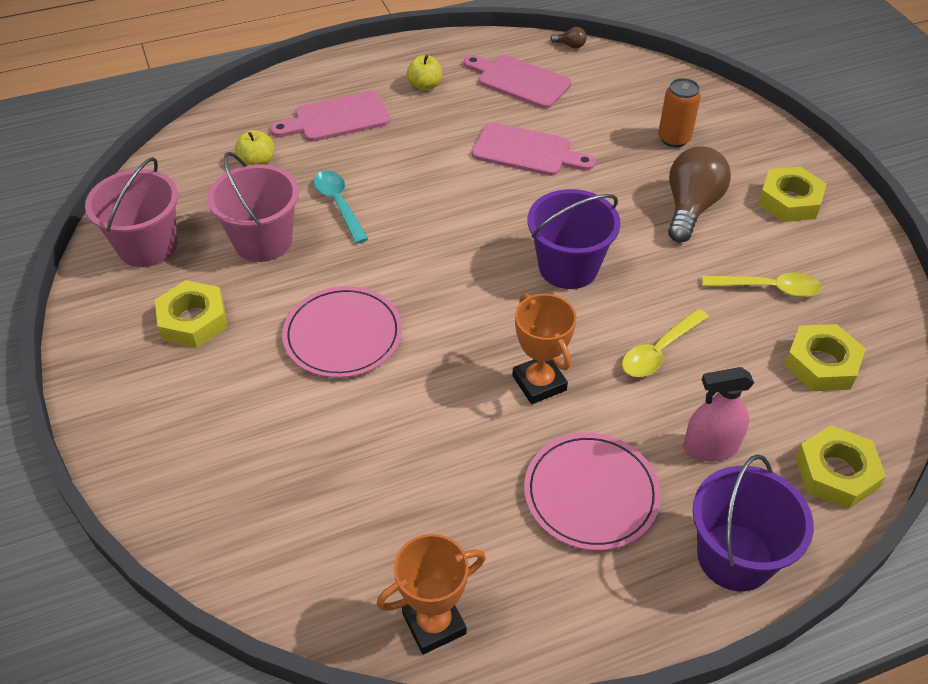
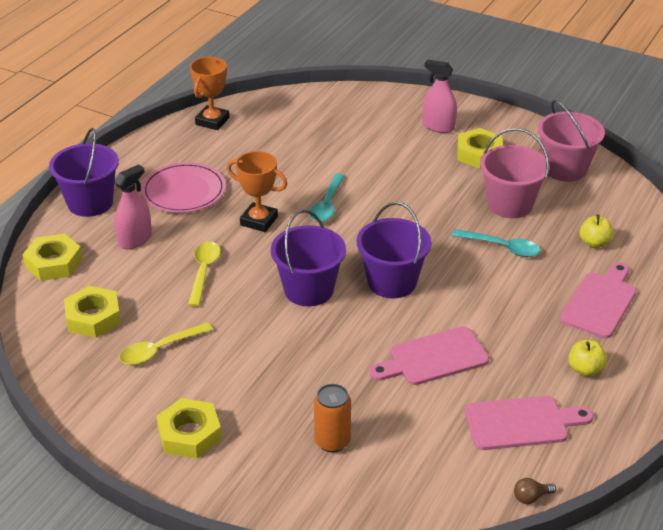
camera: 140 degrees right, 10 degrees down
(171, 392) = (438, 126): none -> pink spray bottle
(343, 335) = (393, 187): pink plate -> none
(440, 357) = (327, 204): none -> turquoise spoon
(481, 230) = (392, 282): none -> purple bucket
(691, 208) = (263, 382): brown light bulb -> none

